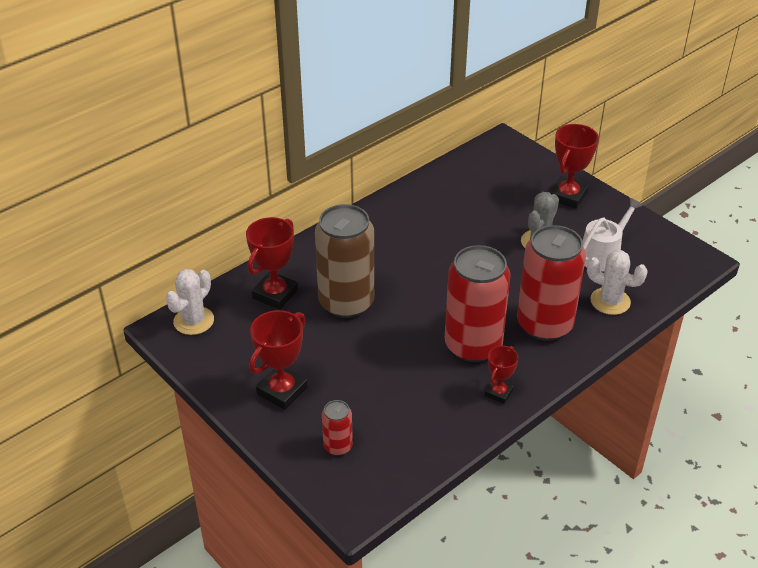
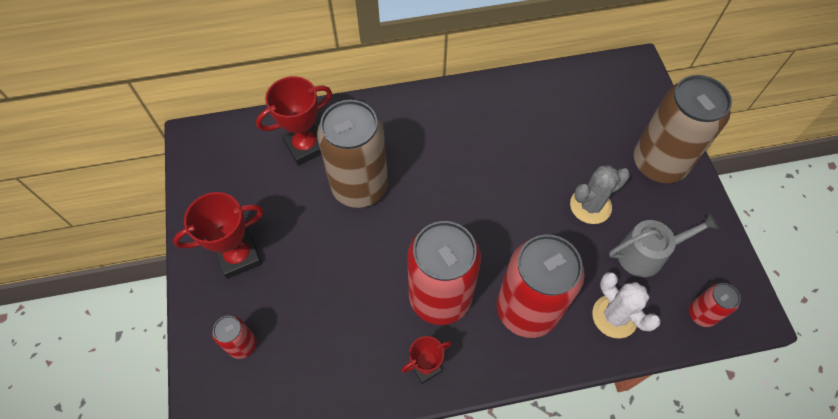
camera: 30 degrees right, 20 degrees up
(193, 321) = (221, 142): white cactus -> none
(568, 196) = (659, 163): red trophy -> brown can
(602, 255) = (646, 254): white watering can -> grey watering can
(667, 274) = (701, 314): none -> red can

